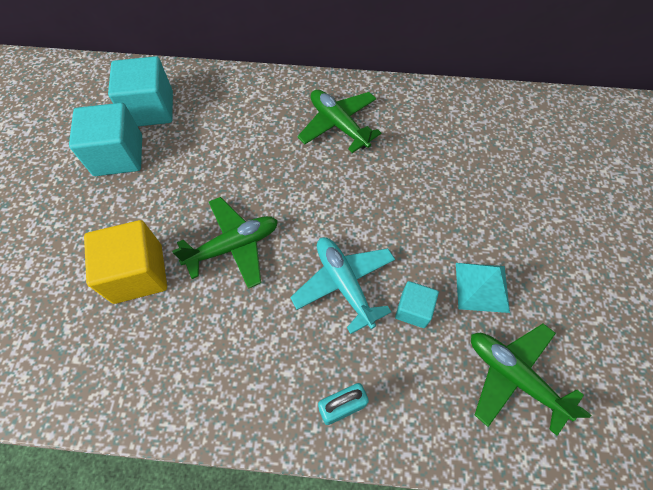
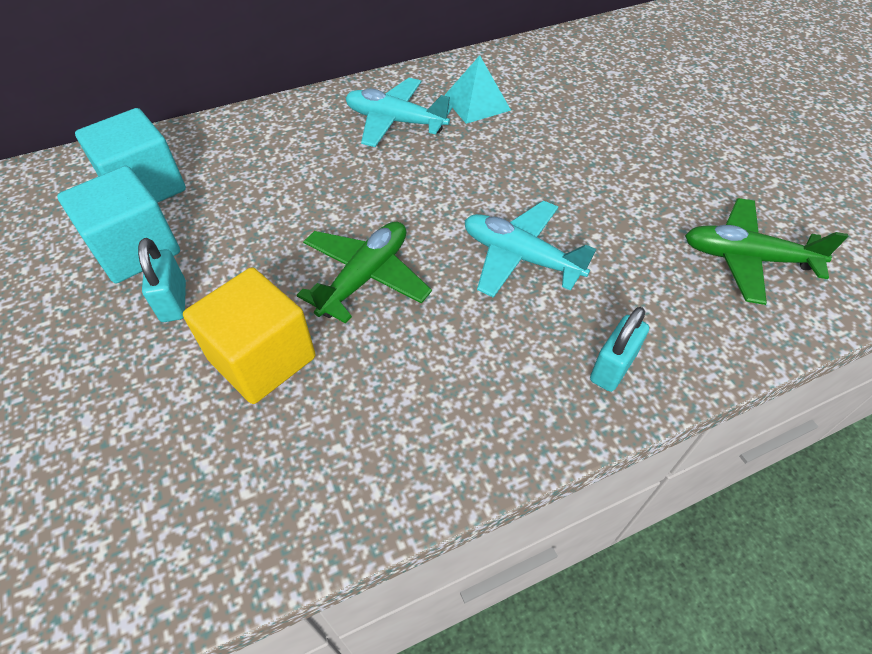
camera: 30 degrees left, 10 degrees down
(116, 205) = (174, 301): none -> turquoise padlock
(338, 125) = (395, 122): green plane -> turquoise plane
(413, 309) = (609, 247): turquoise cube -> none
(482, 287) = (655, 200): turquoise pyramid -> turquoise pyramid (476, 103)

